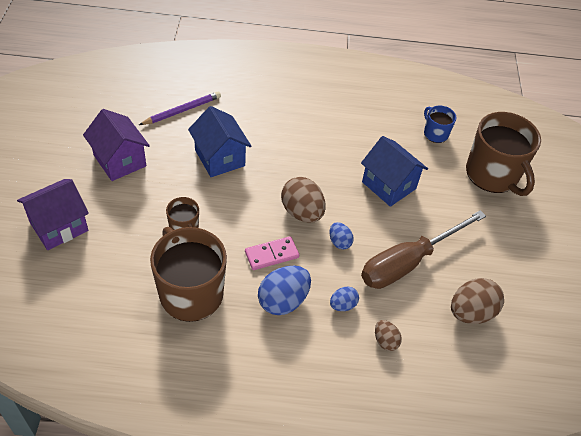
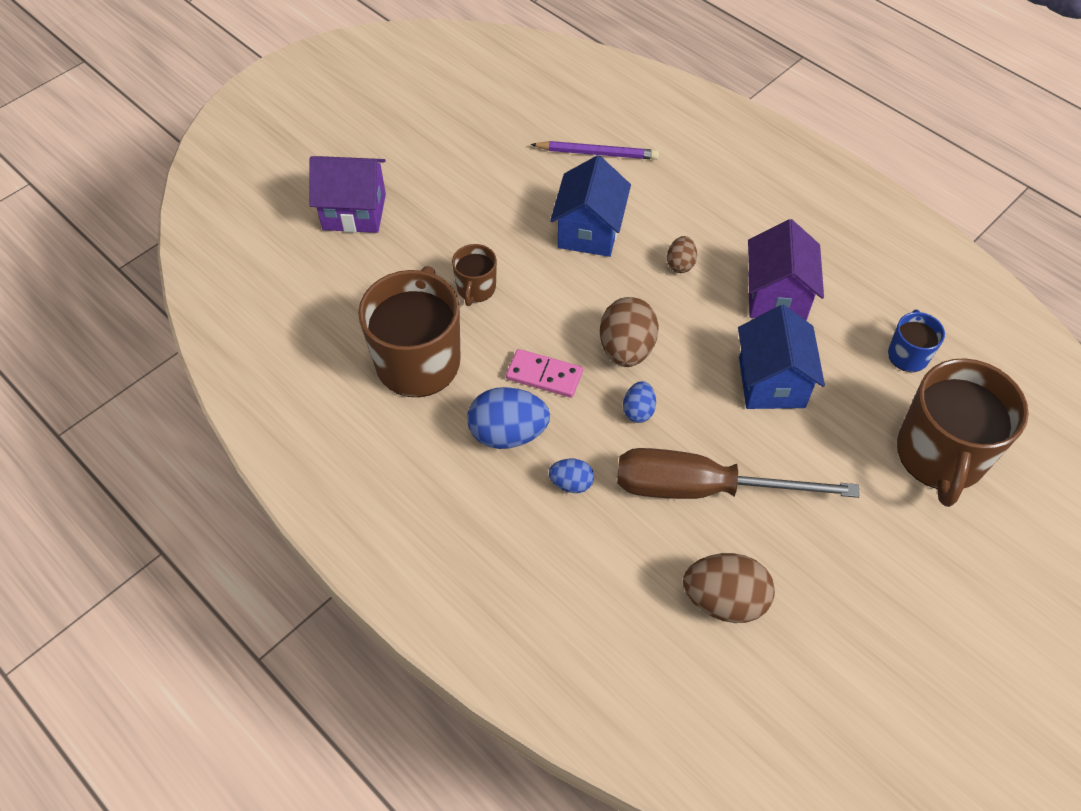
camera: 45 degrees right, 5 degrees up
(120, 161) = (476, 175): purple house -> purple house (776, 296)
(385, 341) = (581, 557): brown egg -> brown egg (680, 264)

